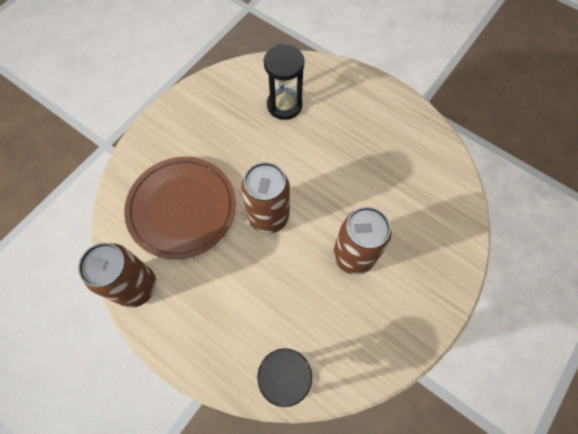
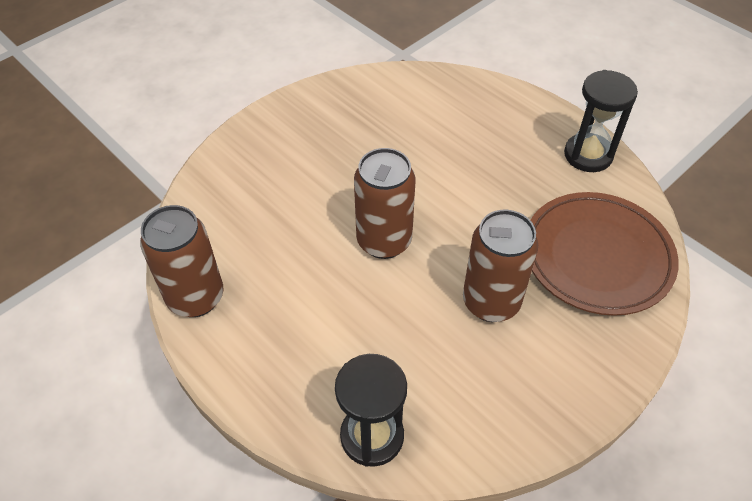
camera: 10 degrees right, 15 degrees down
(182, 208) = (273, 217): brown plate -> brown plate (597, 256)
(284, 105) = (427, 120): black hourglass -> black hourglass (588, 155)

